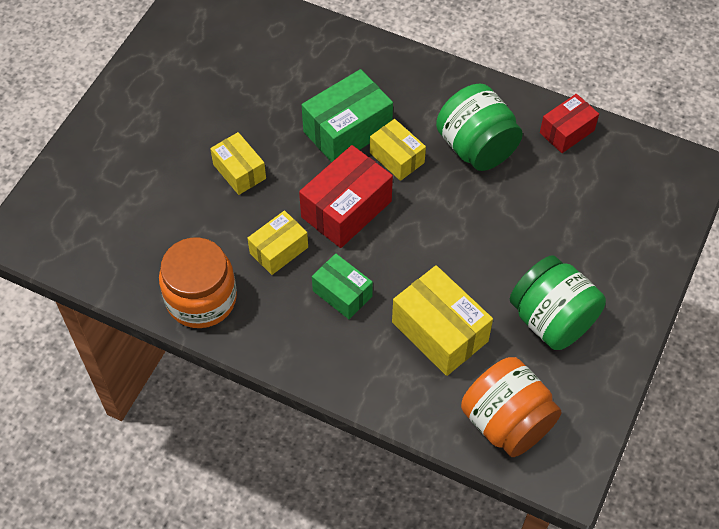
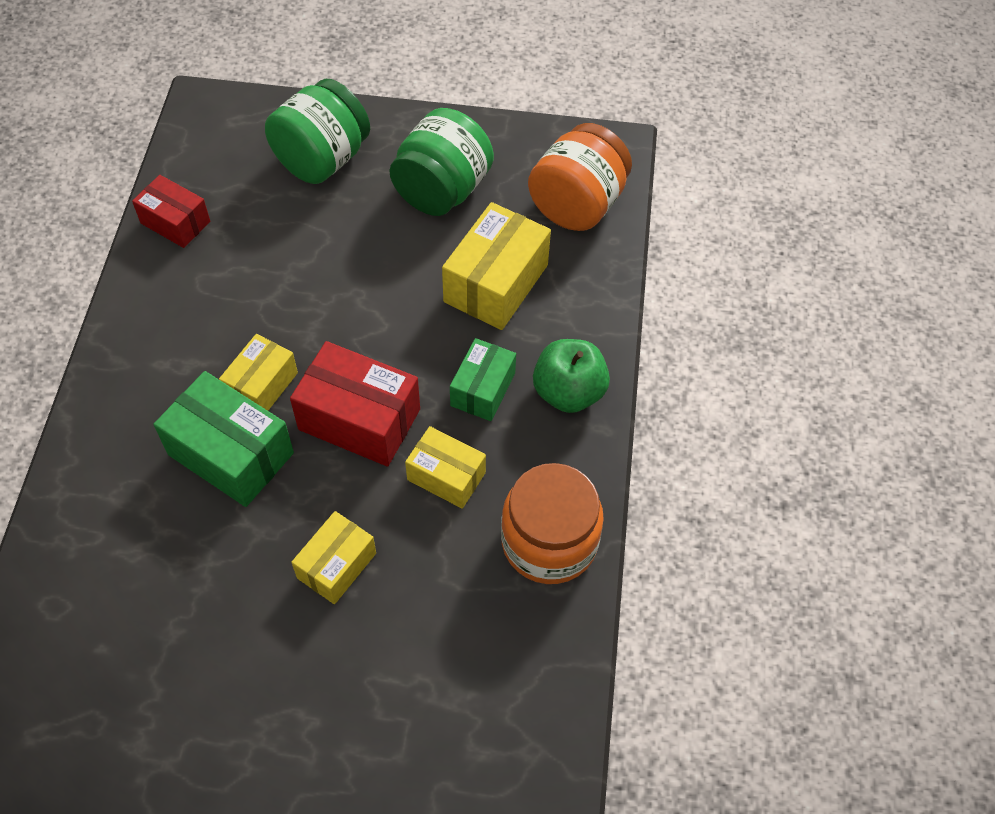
camera: 110 degrees left, 0 degrees up
(318, 351) = (568, 392): none -> green apple
(476, 147) = (223, 306): green jar -> green jar (322, 159)

